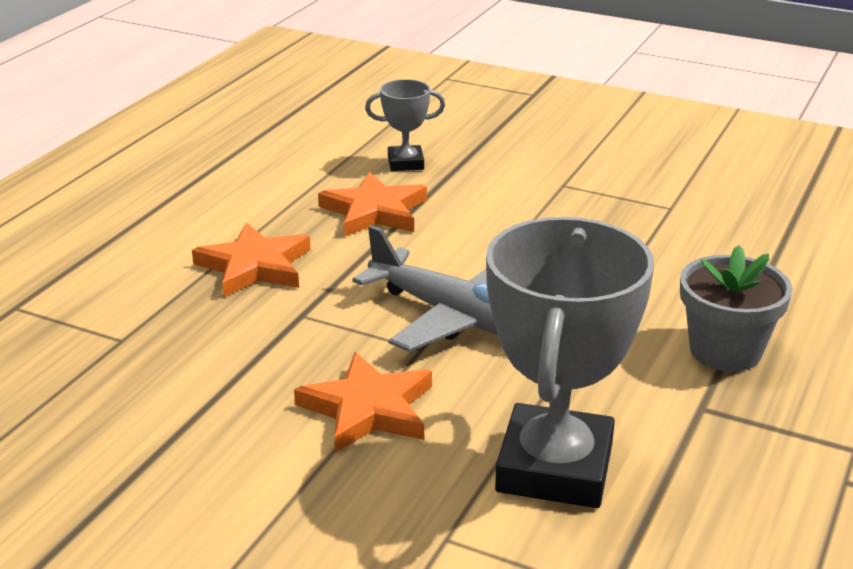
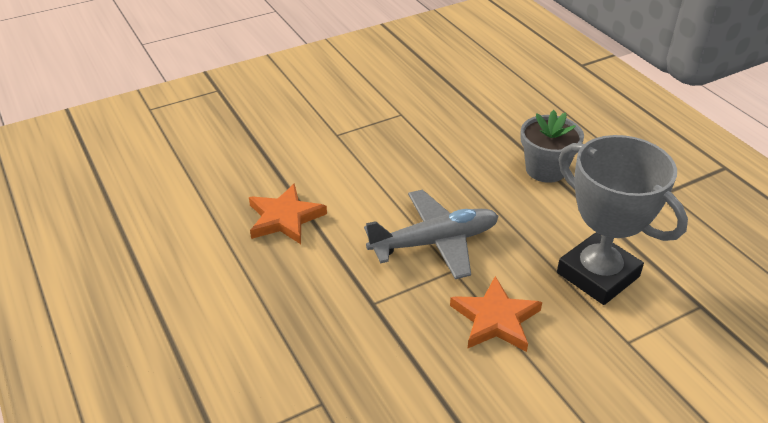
camera: 55 degrees left, 10 degrees up
(254, 266) = (295, 300): orange star -> none
(405, 163) = (240, 178): grey trophy -> none

